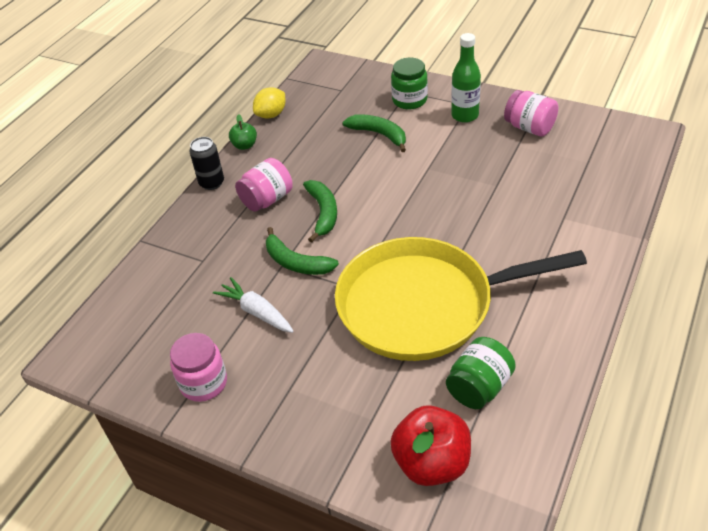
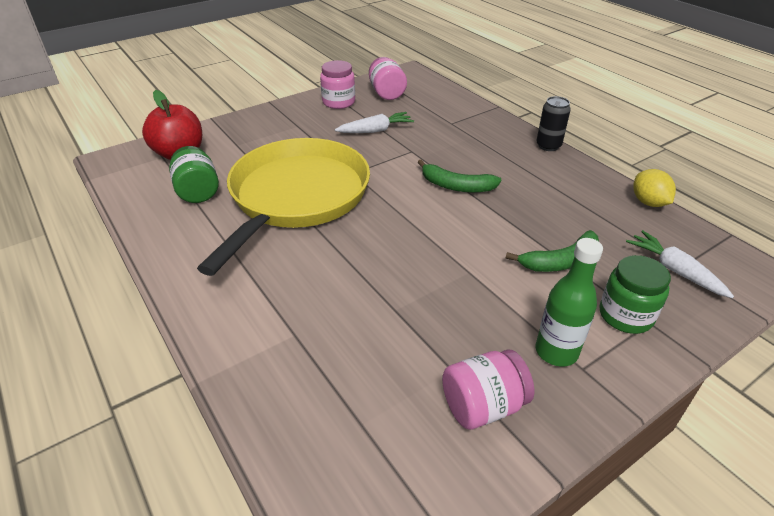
camera: 115 degrees right, 5 degrees down
(245, 145) = (597, 174): green apple -> none
(267, 200) = (501, 165): pink jar -> pink jar (387, 93)
(296, 262) = (408, 157): green banana -> none
(348, 91) = (674, 270): none -> white carrot

